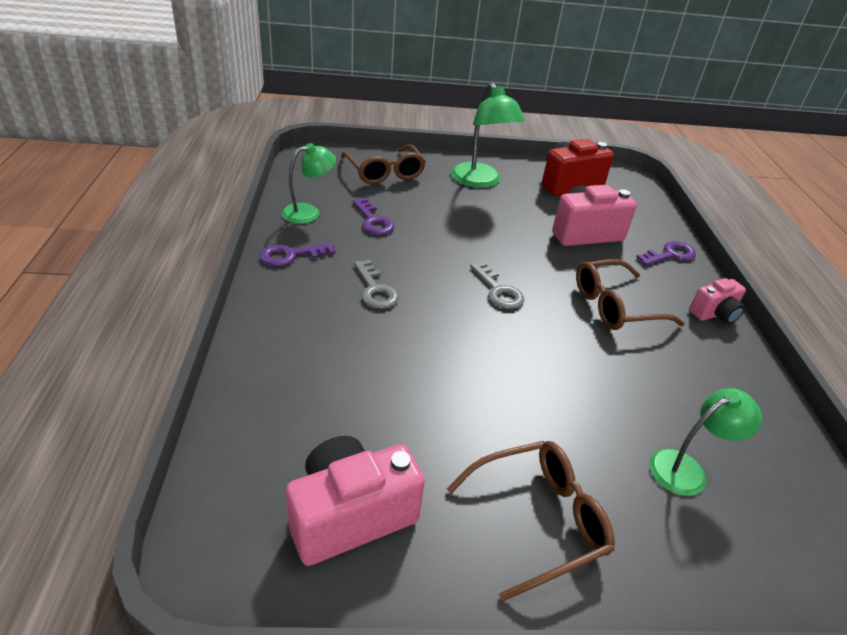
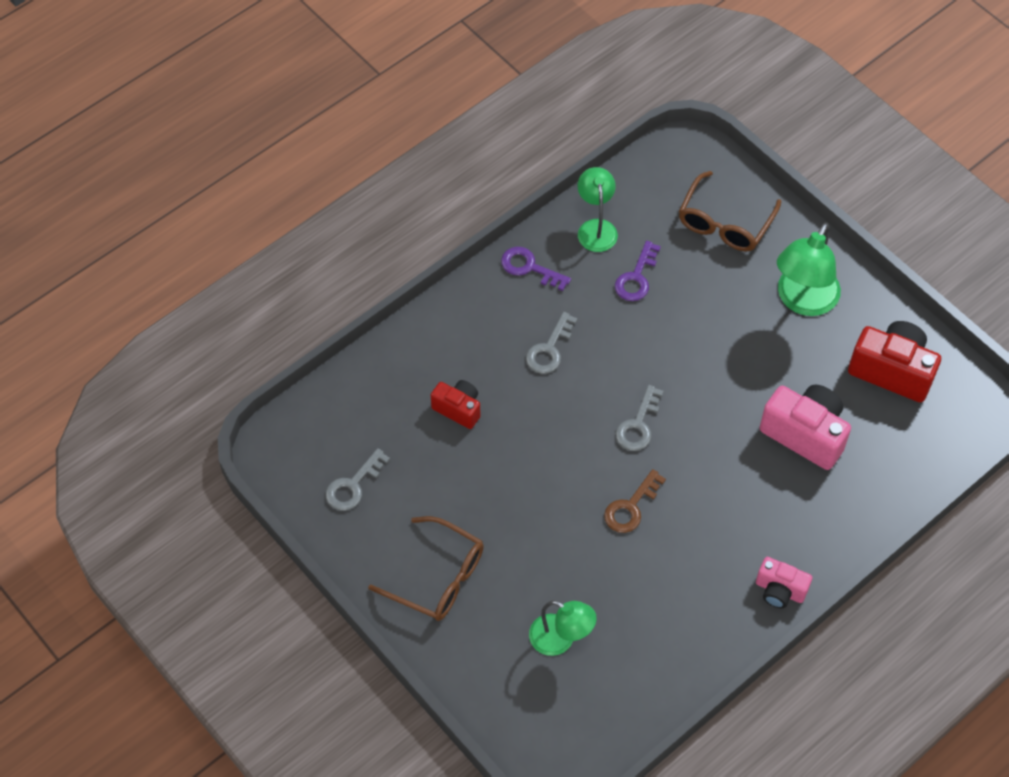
camera: 55 degrees right, 20 degrees up
(308, 212) = (596, 228): green lamp -> green lamp turned 120 degrees counterclockwise
(350, 515) = (353, 485): pink camera -> grey key
(362, 374) = (458, 409): none -> red camera
(573, 338) = (631, 507): none -> brown key
(615, 306) = (708, 514): brown glasses -> none
(670, 254) = (848, 518): purple key -> none

